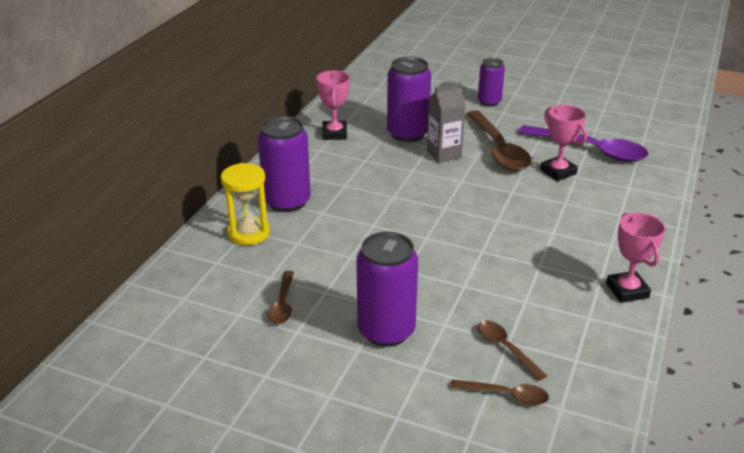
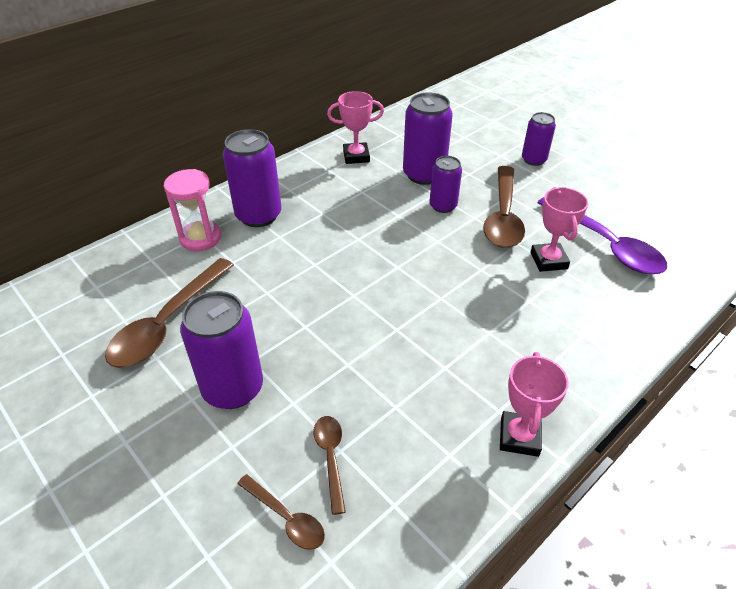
camera: 25 degrees right, 10 degrees up
(248, 233) = (200, 238): yellow hourglass -> pink hourglass
(282, 304) = (168, 323): brown spoon -> brown spoon, size x1.96
(334, 134) = (356, 156): pink trophy -> pink trophy turned 60 degrees clockwise
(444, 154) = (443, 206): grey carton -> purple can

